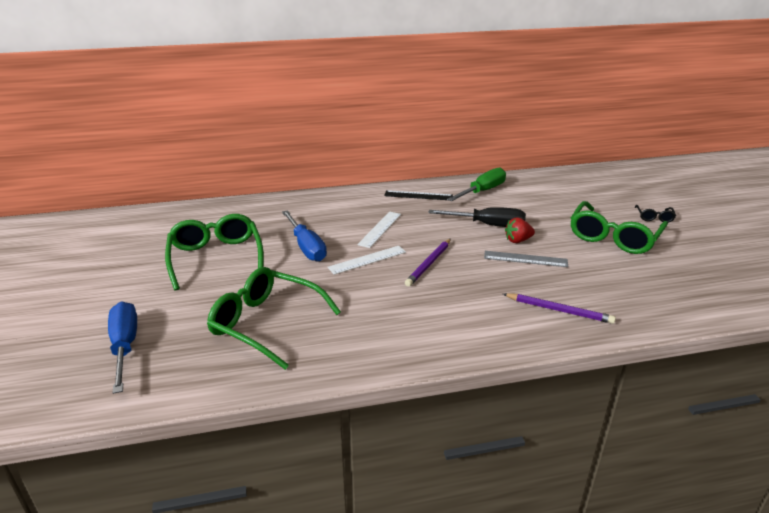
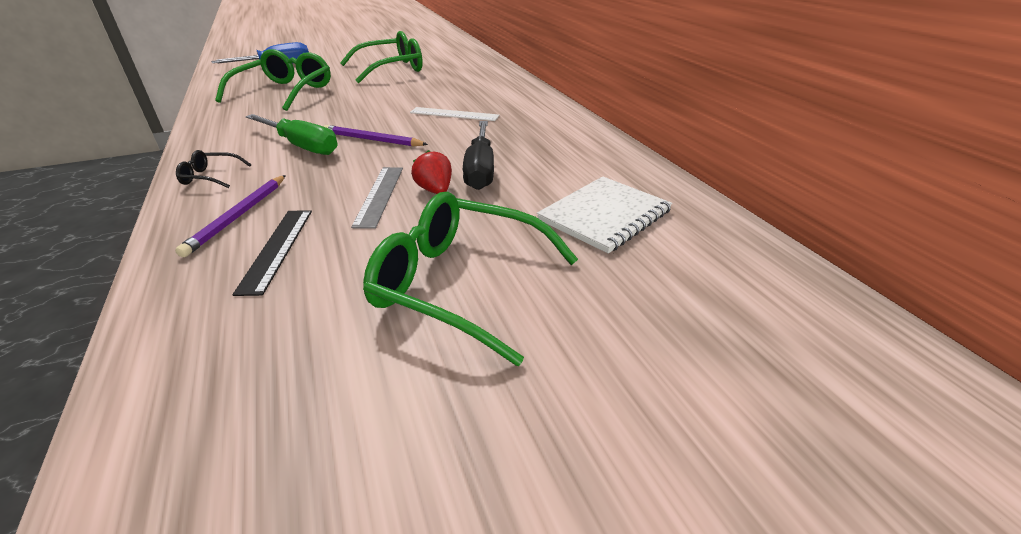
camera: 80 degrees right, 5 degrees up
(306, 247) = (410, 91): blue screwdriver -> none
(367, 260) = (384, 114): white ruler -> none
(418, 195) = (555, 126): black ruler -> black ruler (277, 249)
(482, 191) = (597, 164): green screwdriver -> green screwdriver (302, 146)
(544, 198) = (604, 215): none -> white notebook
(654, 217) = (578, 360): black glasses -> black glasses (210, 177)

